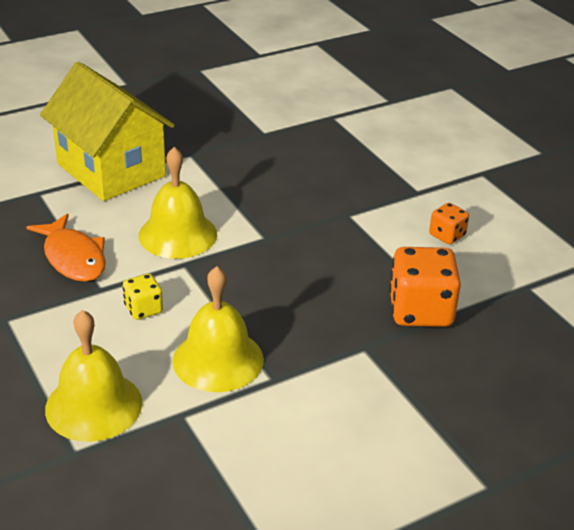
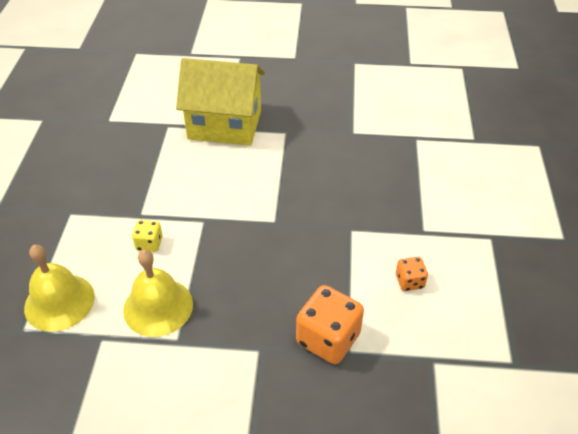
camera: 35 degrees right, 10 degrees up
(73, 257) = (144, 184): orange fish -> none
(111, 170) = (225, 125): yellow house -> yellow house turned 75 degrees counterclockwise
(178, 234) = (221, 194): yellow bell -> none

